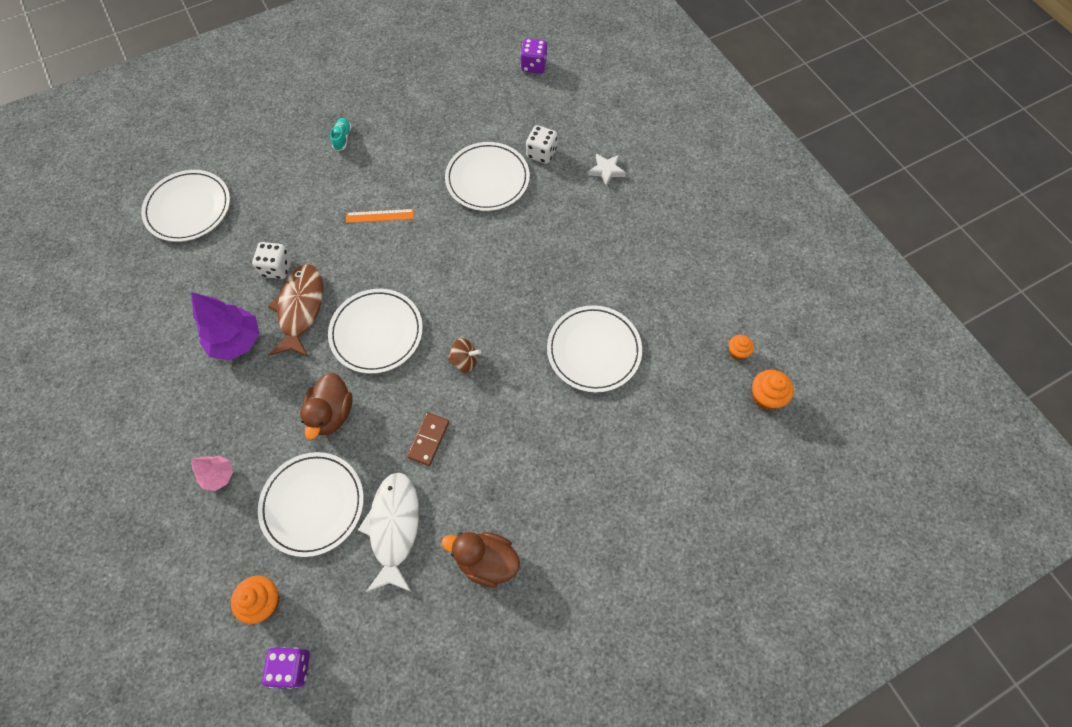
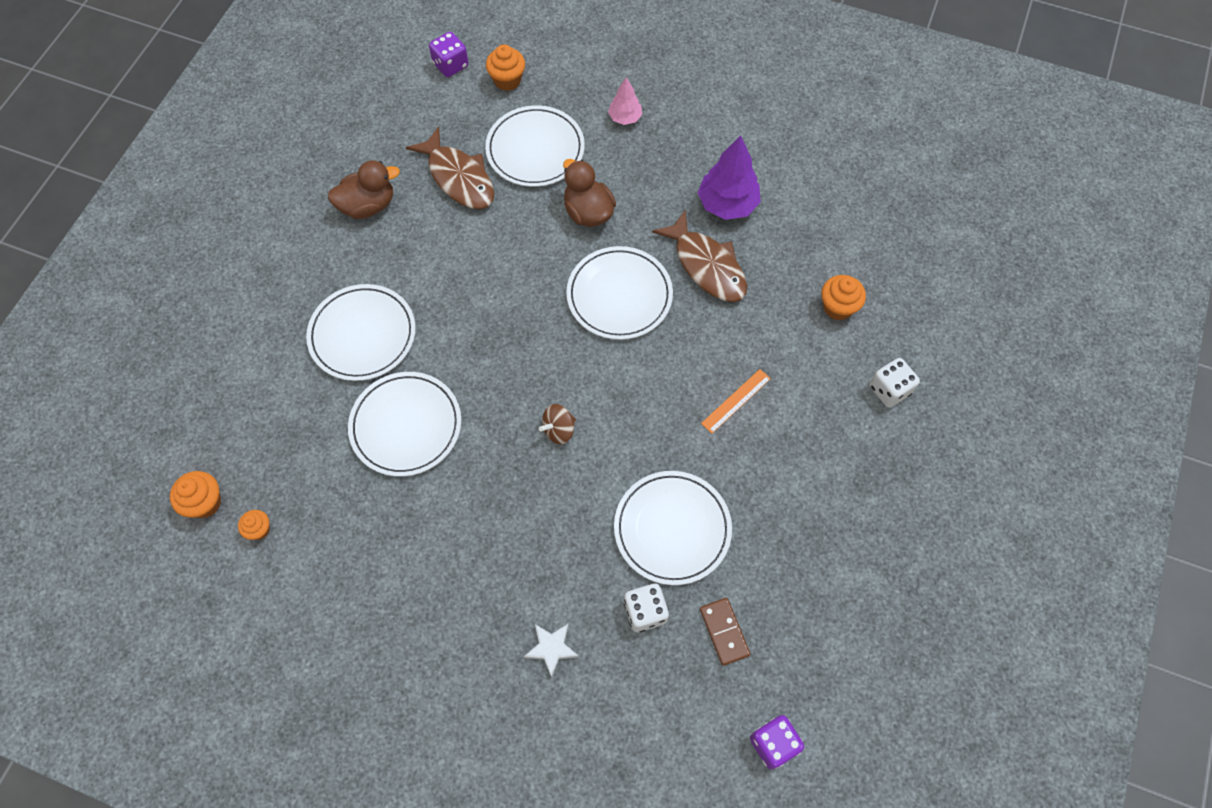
camera: 140 degrees right, 0 degrees up
(188, 208) = (914, 271): white plate -> white plate (362, 335)
(258, 222) = (838, 307): none -> orange cupcake
(277, 268) = (769, 282): white dice -> white dice (889, 390)
(342, 138) = (871, 454): turquoise shoe -> none
(394, 527) = (458, 177): white fish -> brown fish
(428, 439) = (489, 249): brown domino -> brown domino (724, 632)
(464, 361) = (518, 329): brown spinning top -> brown spinning top (559, 430)

